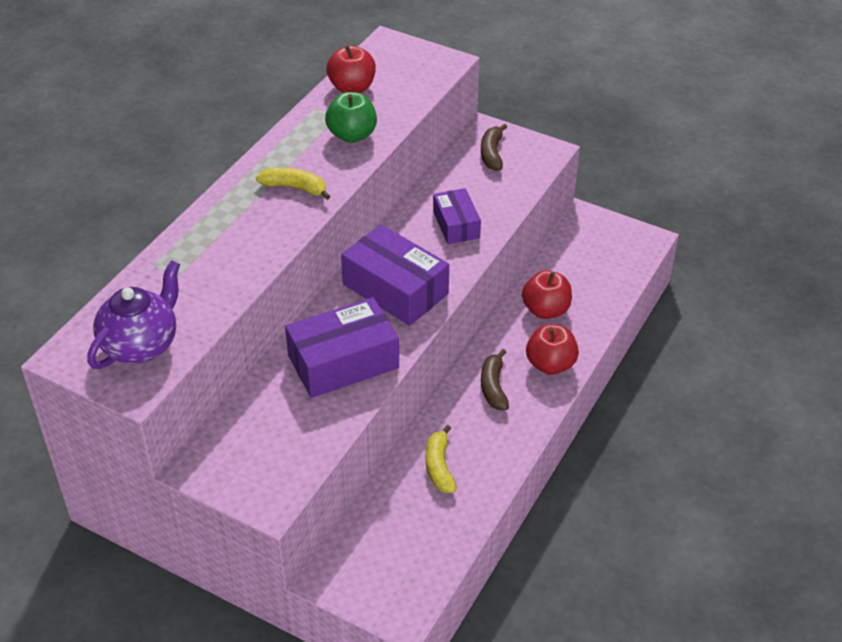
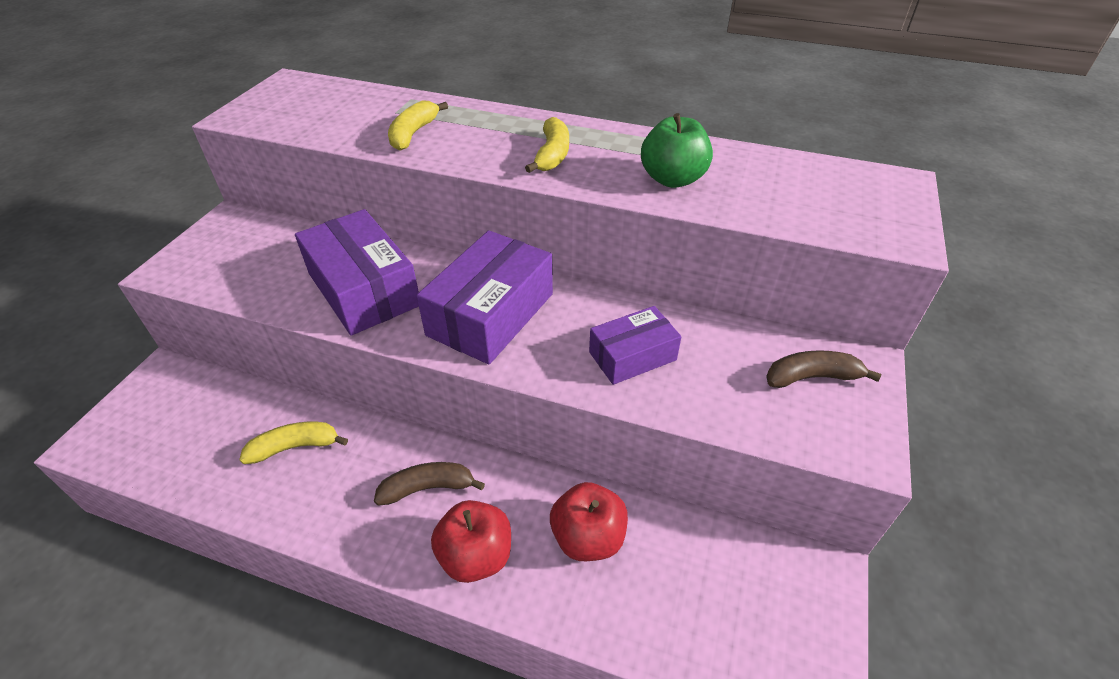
camera: 80 degrees right, 0 degrees up
(141, 345) = (296, 110): purple teapot -> none
(227, 264) = (413, 133): none -> yellow banana
(352, 88) = (772, 167): red apple -> none

